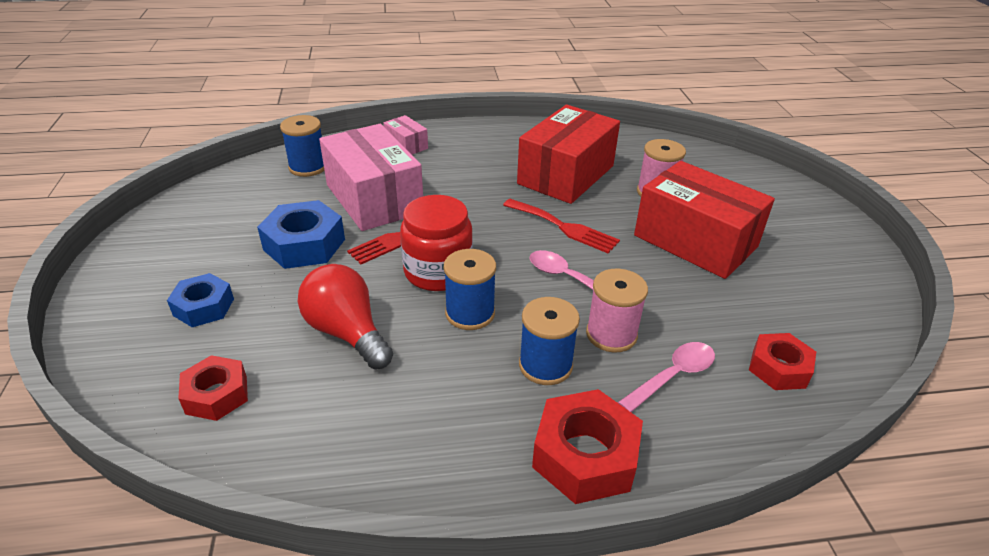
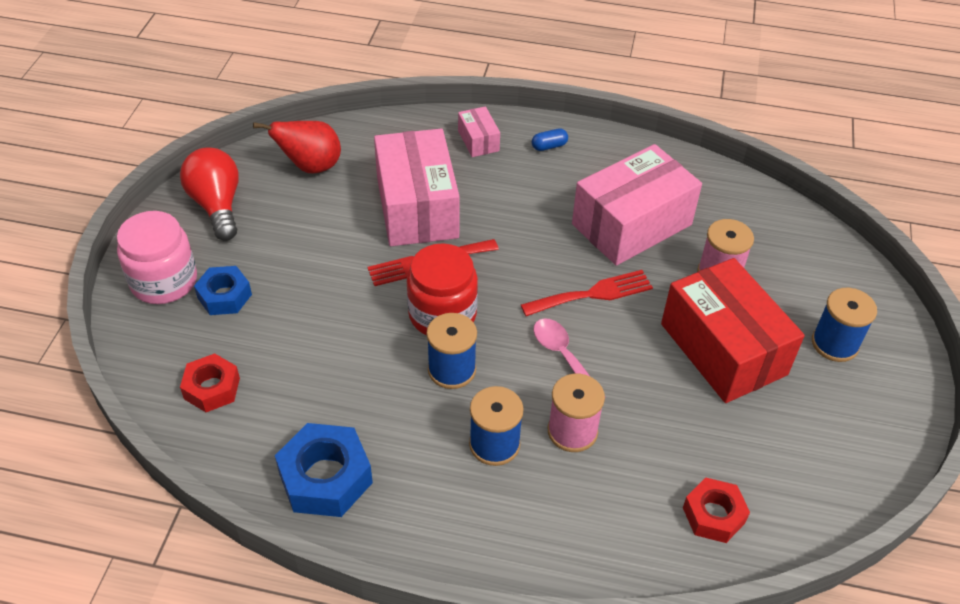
camera: 20 degrees right, 10 degrees up
(129, 309) = (164, 281): none -> pink jar
(258, 189) = (310, 167): none -> red pear
(304, 244) = (331, 248): blue nut -> blue nut (325, 478)
(308, 167) = (367, 149): blue spool -> blue spool (834, 343)
(347, 332) = (335, 358): red light bulb -> red light bulb (217, 205)
(468, 138) = (549, 146): none -> blue capsule
(564, 227) = (592, 294): red fork -> red fork turned 75 degrees counterclockwise
(566, 175) = (632, 224): red box -> pink box
(585, 456) = (484, 539): red nut -> none
(673, 376) = (605, 491): pink spoon -> none

